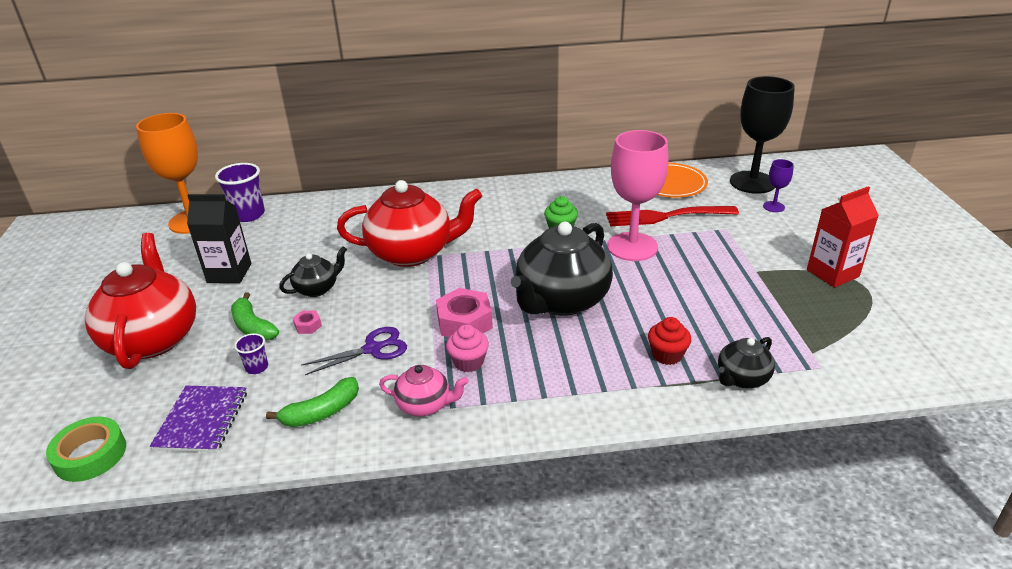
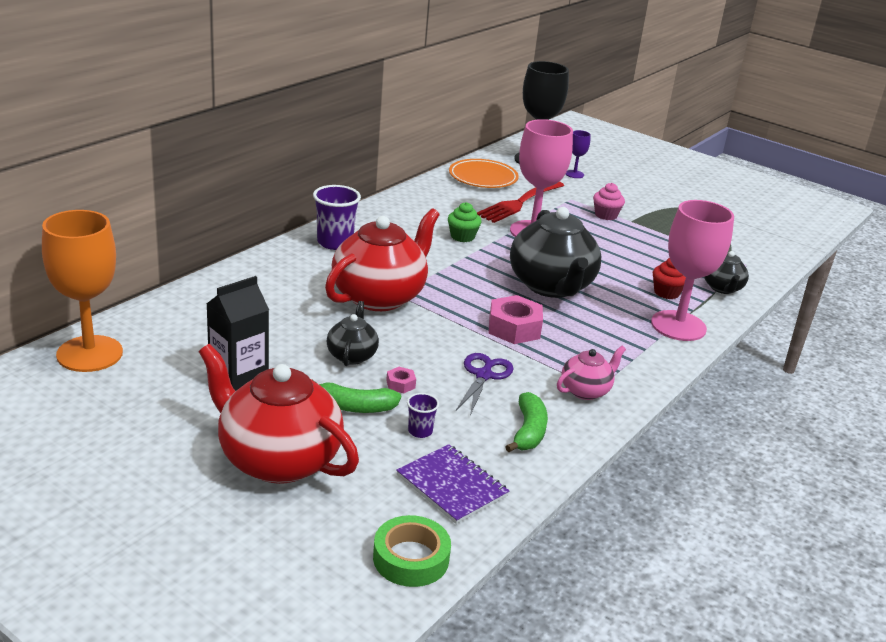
camera: 50 degrees left, 5 degrees down
(248, 215) = (146, 325): purple cup -> purple cup (335, 242)
(468, 362) = (564, 352): pink cupcake -> pink cupcake (606, 215)
(619, 392) = (678, 326): none -> pink goblet
(832, 273) = (671, 207): red carton -> none

